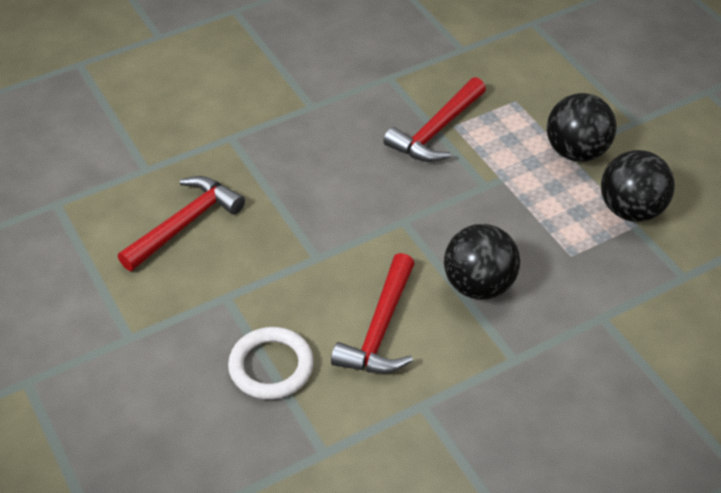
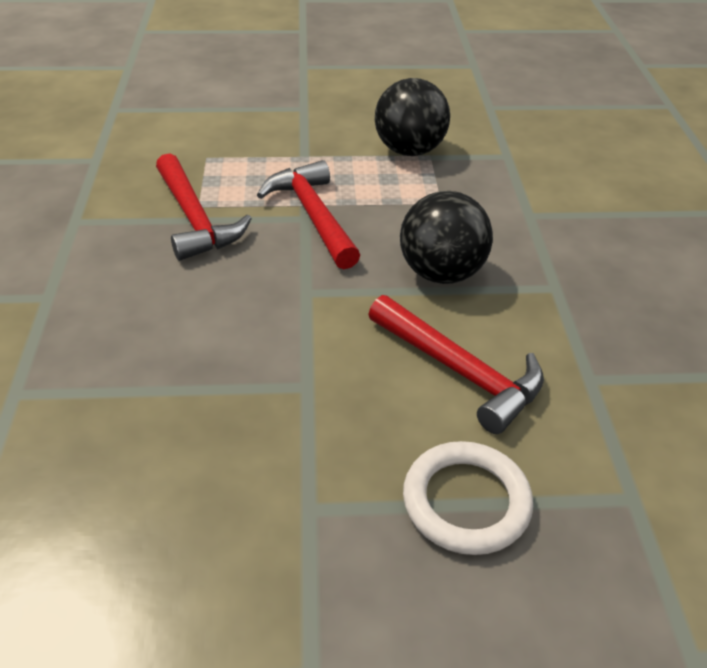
camera: 65 degrees left, 5 degrees down
(185, 224) = (130, 507): red hammer -> red hammer (312, 215)
(576, 152) = (311, 150): black ball -> none

